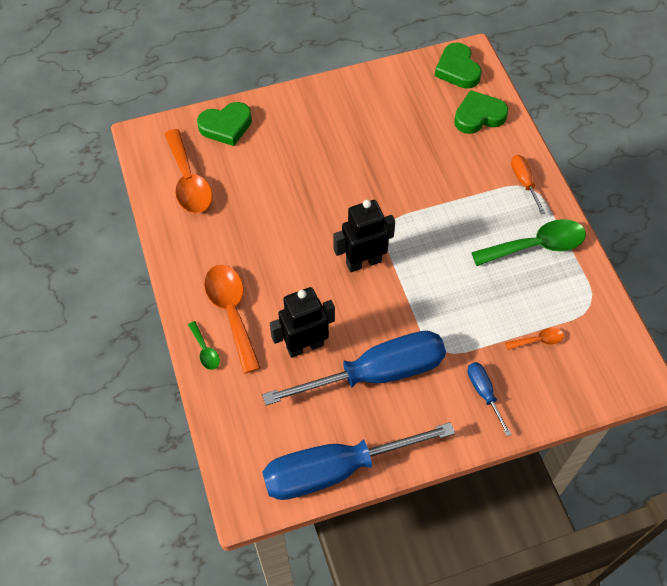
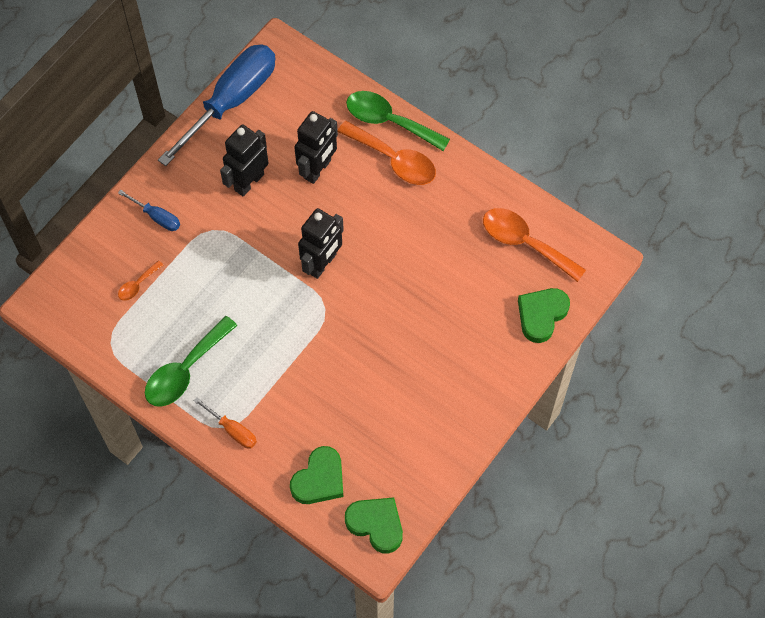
camera: 145 degrees right, 5 degrees up
(205, 350) = (389, 121): green spoon -> green spoon, size x2.08
(376, 373) = (249, 182): blue screwdriver -> black robot

